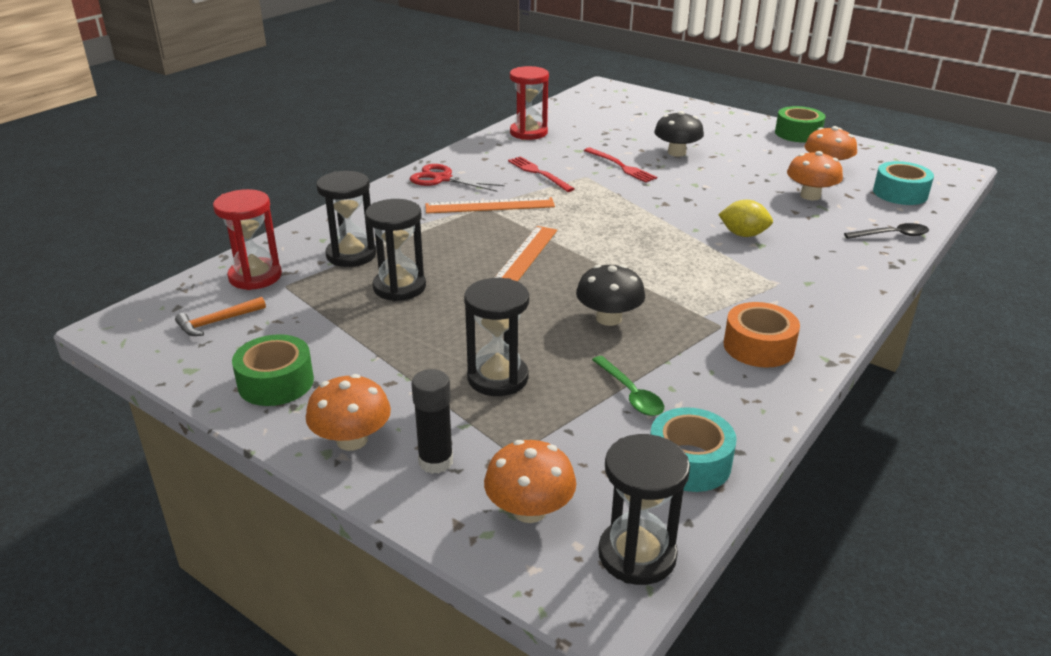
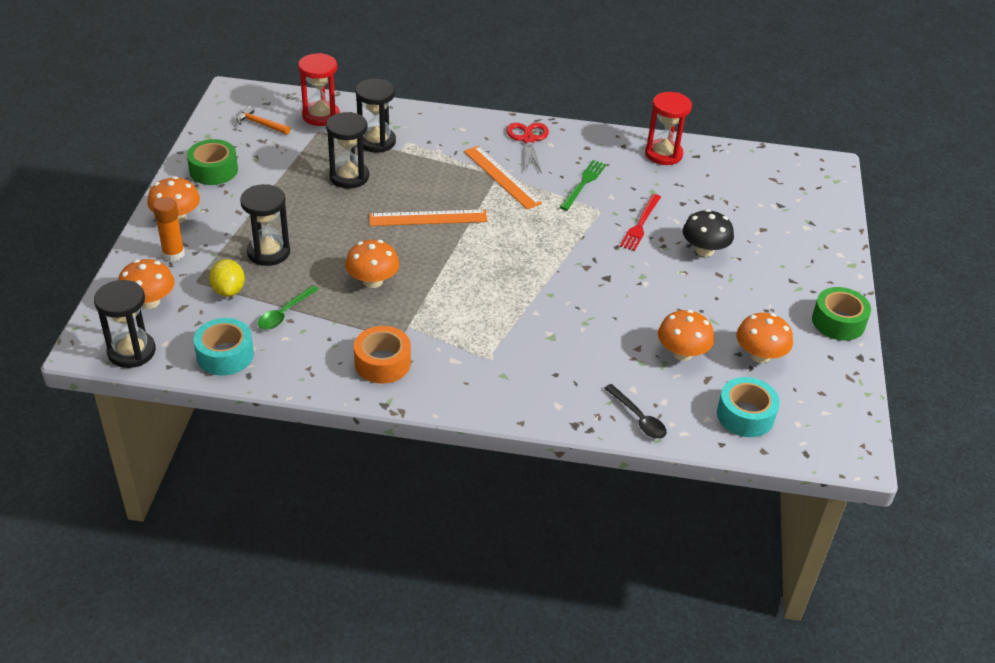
camera: 60 degrees right, 10 degrees up
(435, 461) = (173, 254): black glue stick -> orange glue stick
(539, 173) = (583, 184): red fork -> green fork
(608, 318) = (372, 281): black mushroom -> orange mushroom
(743, 234) = (562, 324): yellow lemon -> yellow lemon (228, 290)

